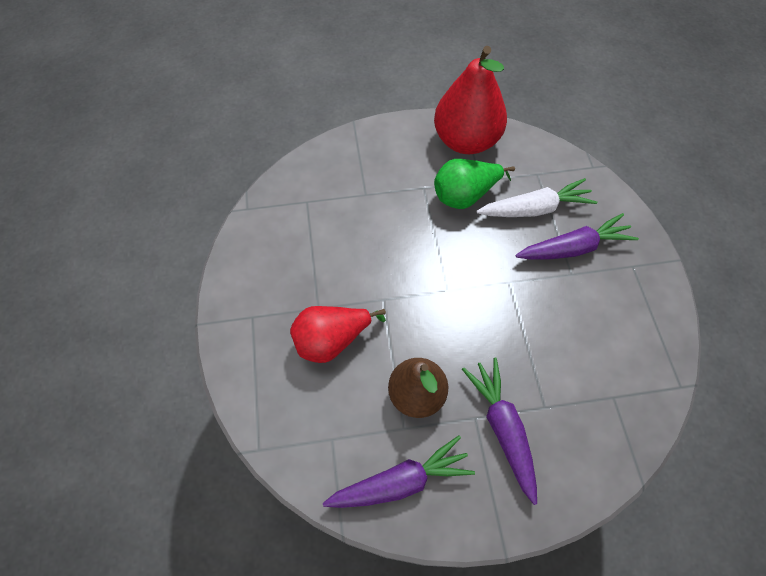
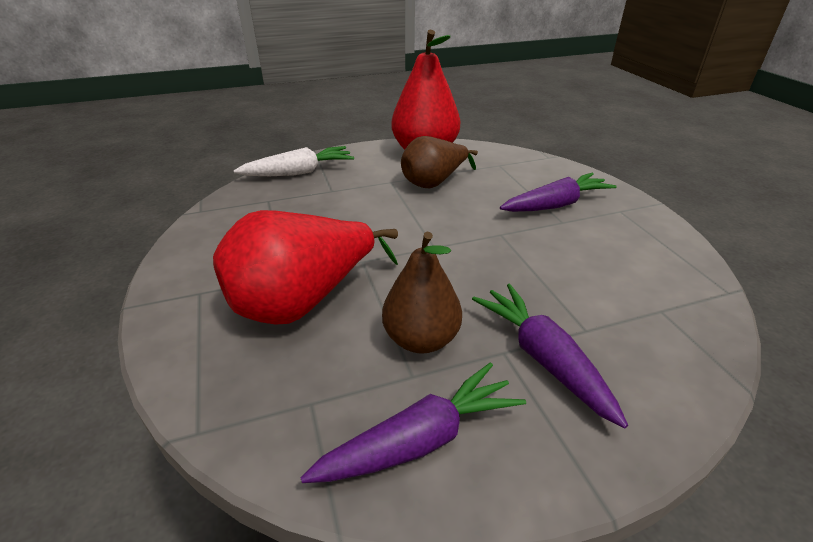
camera: 10 degrees left, 25 degrees down
(332, 340) = (303, 302): red pear -> red pear, size x1.50
(465, 195) = (434, 183): green pear -> brown pear
(535, 209) = (506, 184): white carrot -> white carrot (299, 172)

